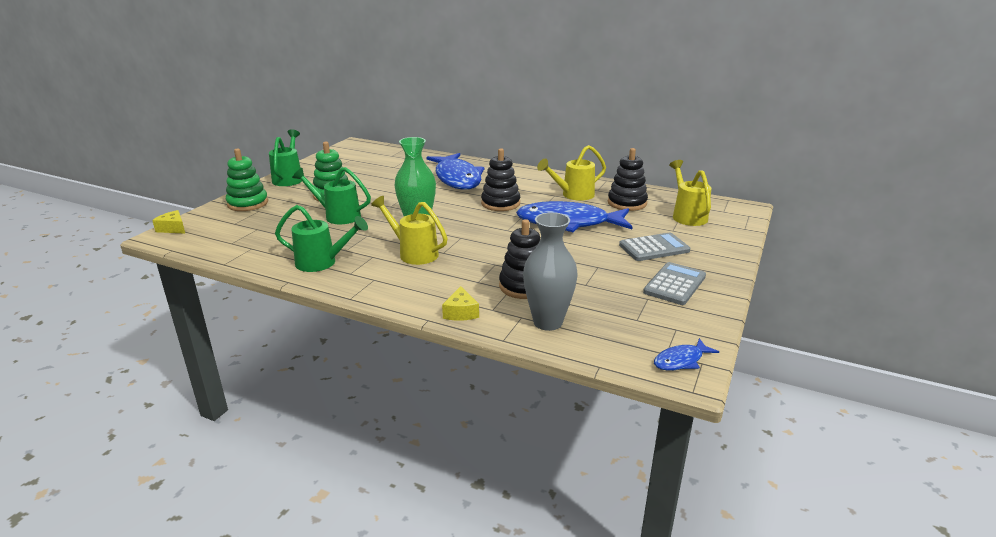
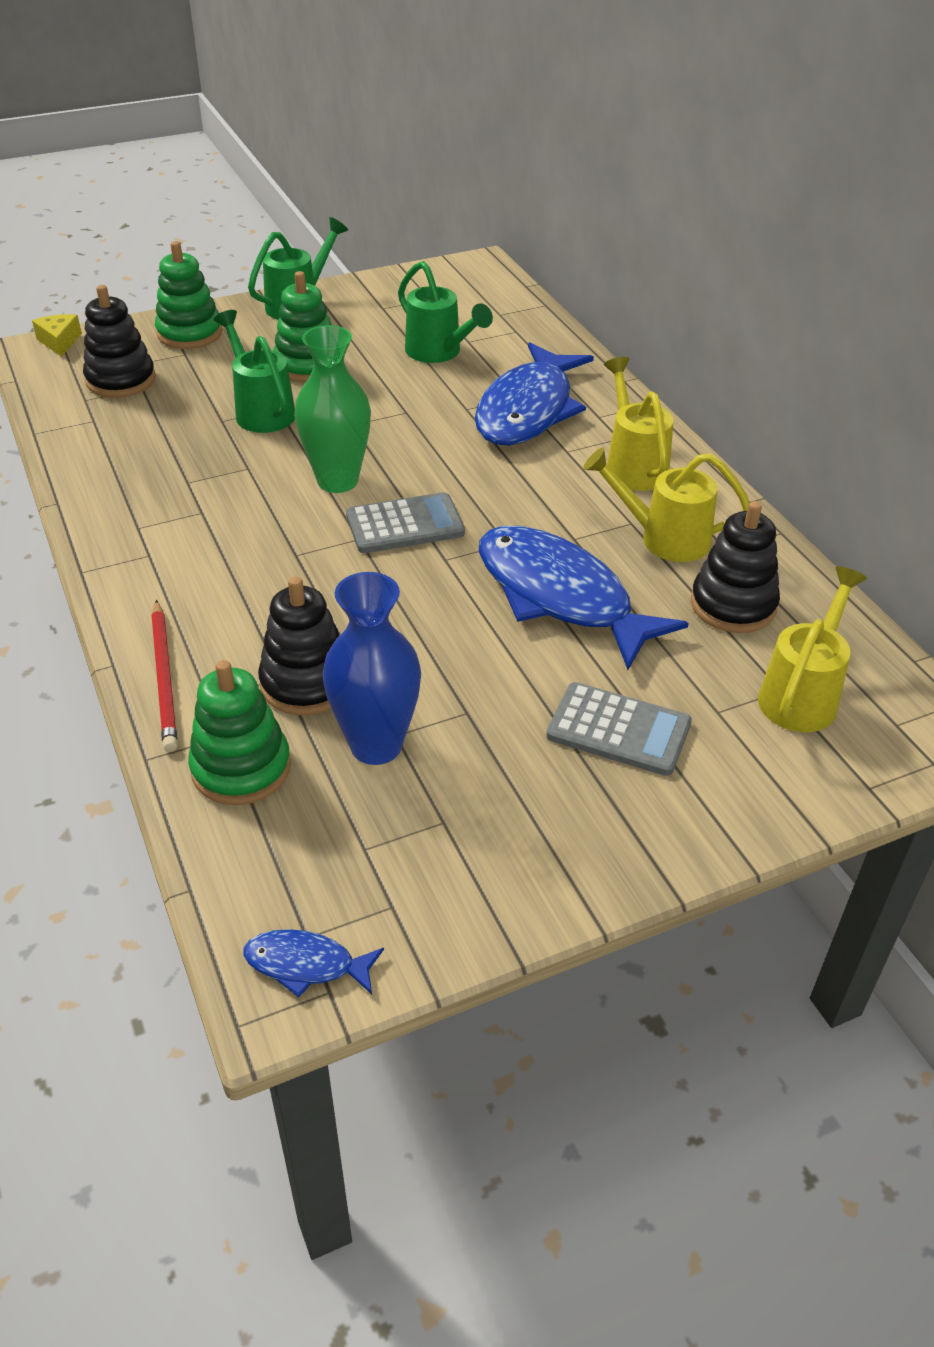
camera: 40 degrees right, 15 degrees up
(322, 263) = (132, 490): green watering can -> green watering can (438, 353)
(414, 253) = (257, 534): yellow watering can -> yellow watering can (633, 465)
(461, 312) = (164, 678): yellow cheese -> red pencil
(500, 203) = (516, 498): black stacking toy -> black stacking toy (121, 380)
(548, 322) = (241, 768): grey vase -> green stacking toy
(585, 290) = (376, 745): none -> blue vase
(675, 284) = (530, 824): grey calculator -> grey calculator (405, 525)

